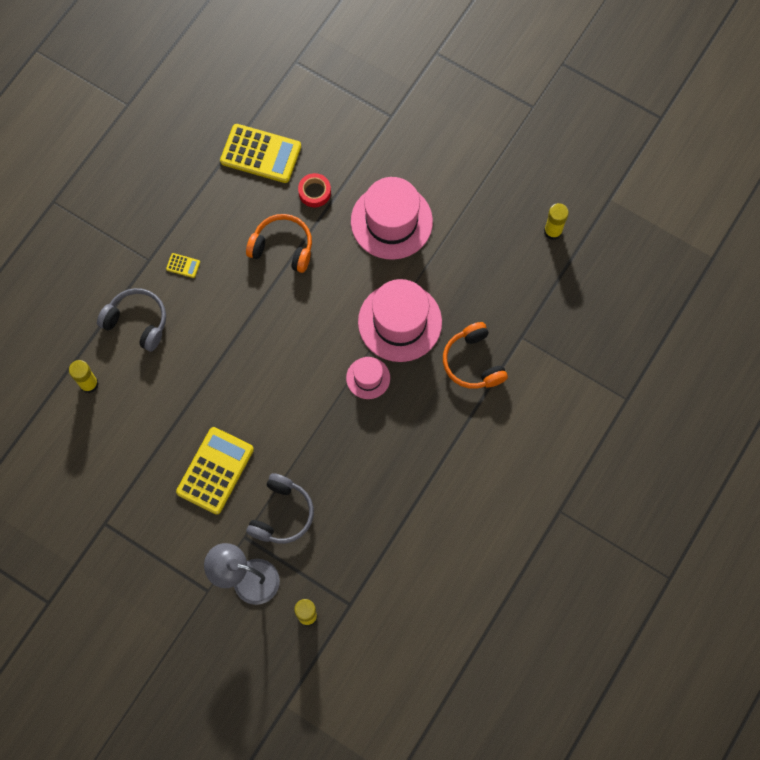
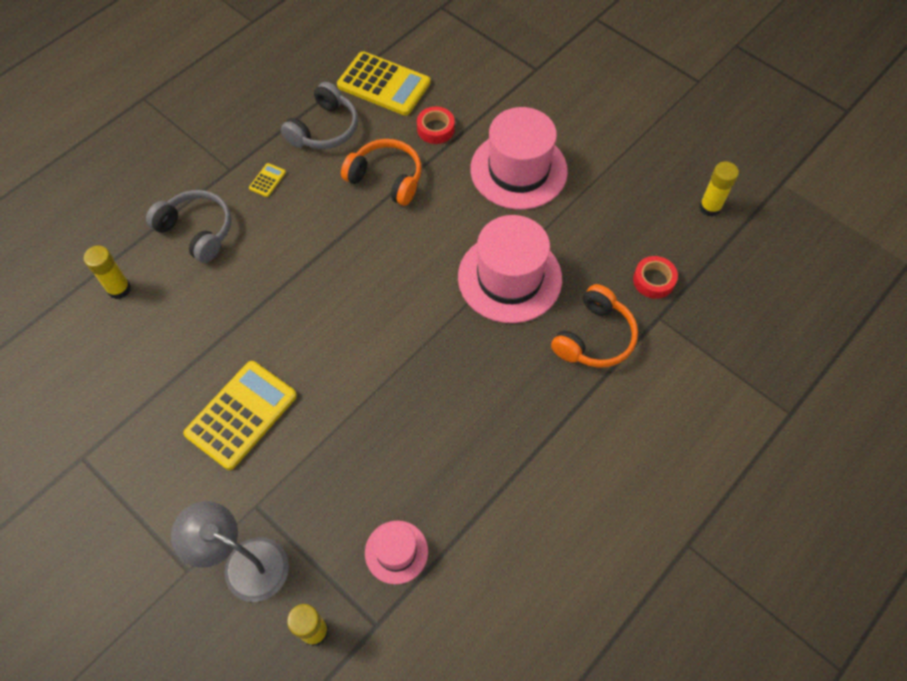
camera: 10 degrees right, 10 degrees down
(183, 265) = (267, 180): yellow calculator -> yellow calculator turned 90 degrees counterclockwise
(281, 514) = (312, 484): grey headphones -> grey headphones (324, 129)
(368, 378) = (458, 335): pink hat -> pink hat (396, 552)
(473, 362) = (594, 337): orange headphones -> orange headphones turned 135 degrees counterclockwise
(514, 305) = (653, 280): none -> red tape

